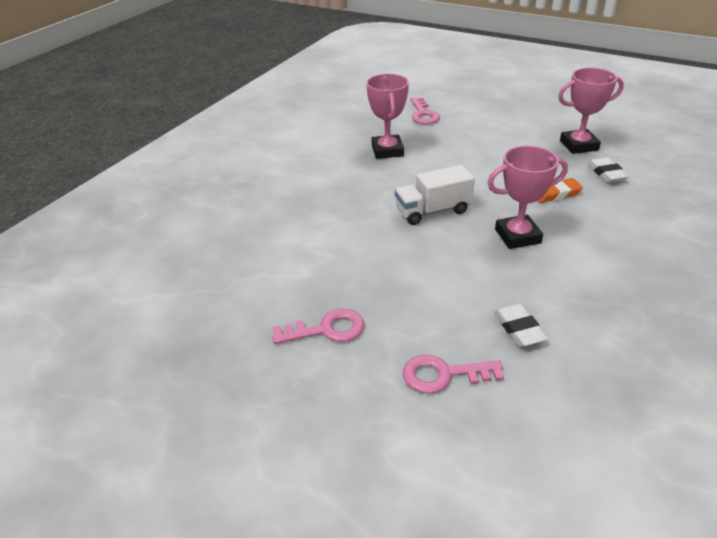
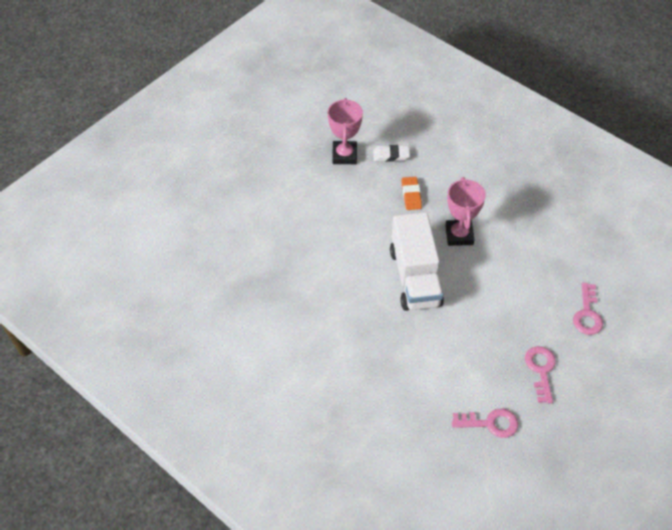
camera: 80 degrees left, 15 degrees up
(387, 151) = (309, 287): pink trophy -> none
(423, 114) = (248, 244): pink key -> pink key (490, 423)
(432, 211) = (415, 277): white truck -> white truck, size x1.53
(519, 328) = (553, 265): white eraser -> none

